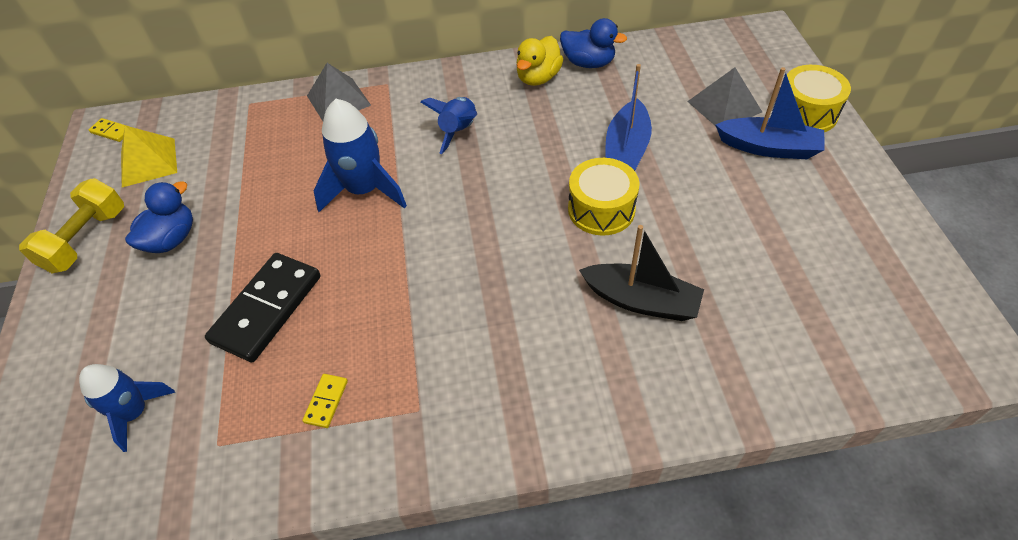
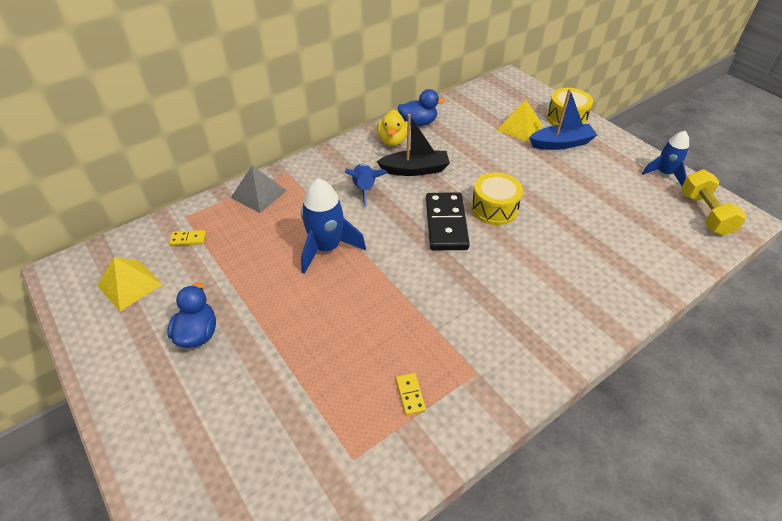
camera: 30 degrees left, 5 degrees down
(86, 240) = (119, 361): yellow dumbbell -> yellow dumbbell (704, 214)
(111, 131) = (74, 273): yellow domino -> yellow domino (188, 239)
(135, 413) = (269, 467): blue rocket -> blue rocket (664, 173)
(267, 309) = (317, 352): black domino -> black domino (446, 223)
(626, 149) = (482, 168): blue boat -> none
(641, 300) = (558, 253): black boat -> black boat (415, 170)
(724, 106) = (519, 127): grey pyramid -> yellow pyramid

